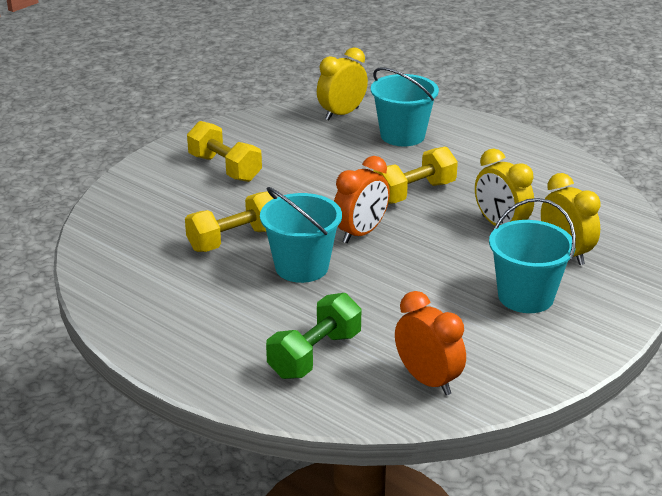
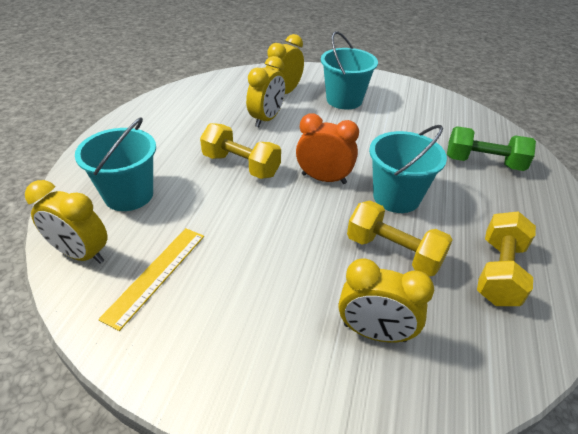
camera: 115 degrees left, 10 degrees up
(171, 206) = (374, 333): none -> yellow clock
(225, 168) = (261, 317): yellow dumbbell -> yellow dumbbell (498, 272)
(298, 137) = (156, 275): none -> yellow ruler
(428, 380) = (455, 118): orange clock -> none

